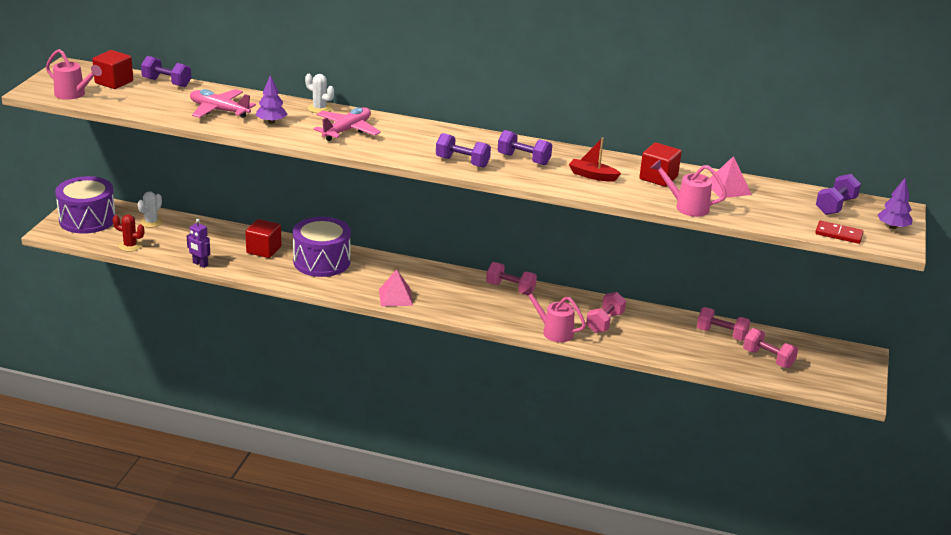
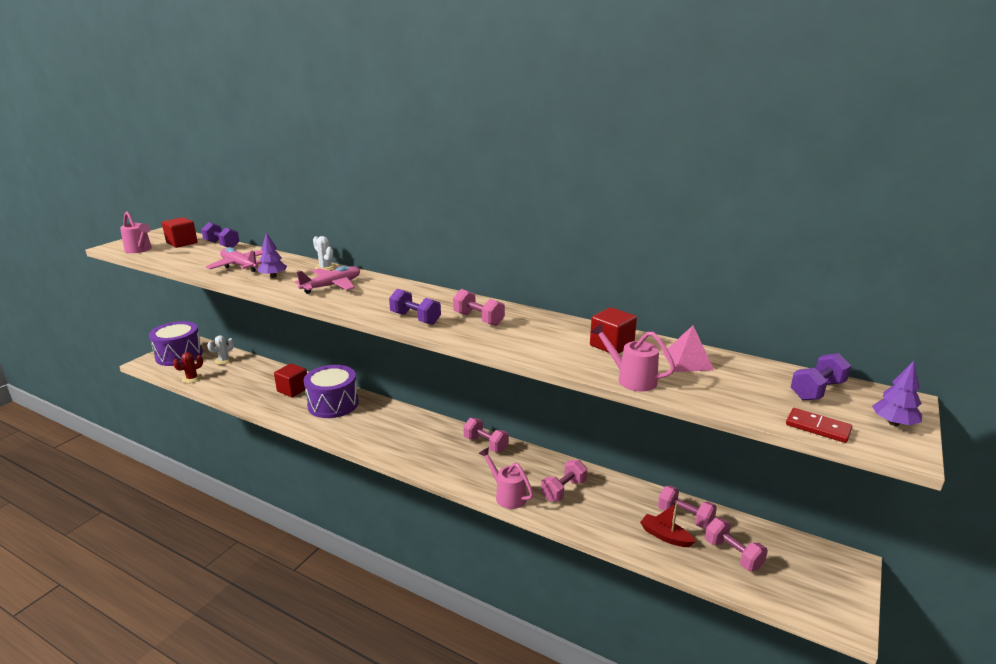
camera: 15 degrees right, 5 degrees down
(130, 246) = (192, 378): red cactus -> red cactus turned 75 degrees counterclockwise
(200, 264) = (233, 398): purple robot -> none
(395, 297) = (375, 443): pink pyramid -> none
(523, 159) = (478, 319): purple dumbbell -> pink dumbbell
(592, 176) = (540, 339): red boat -> red boat (665, 536)

